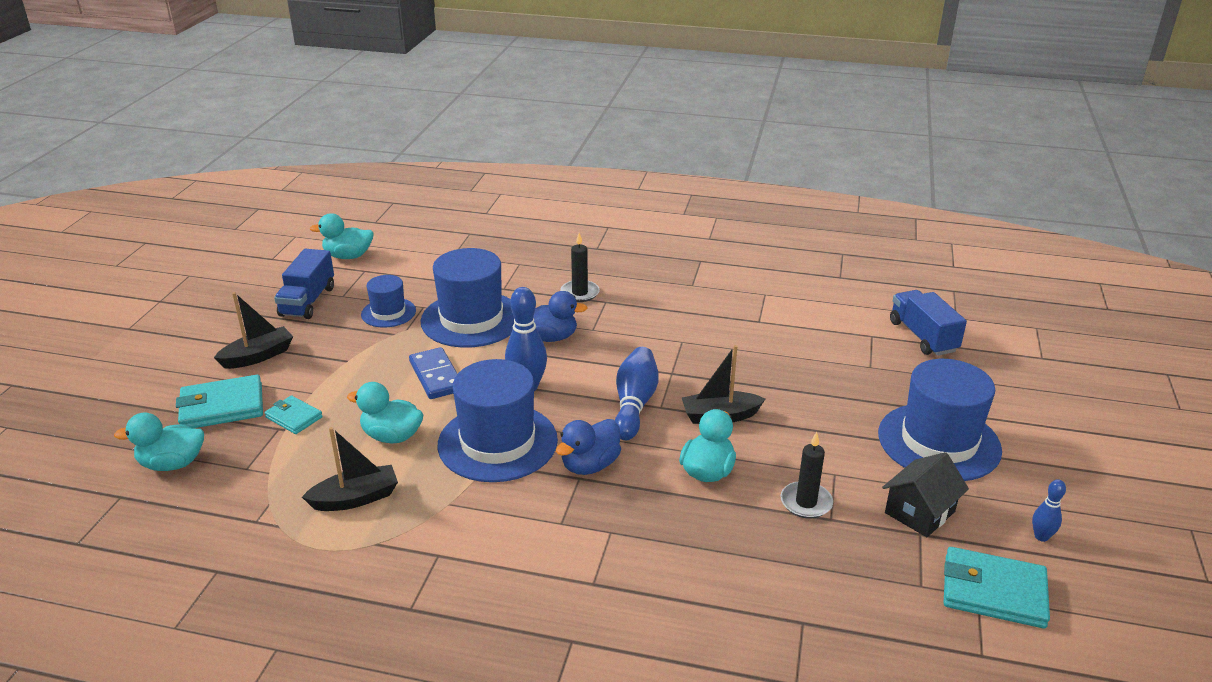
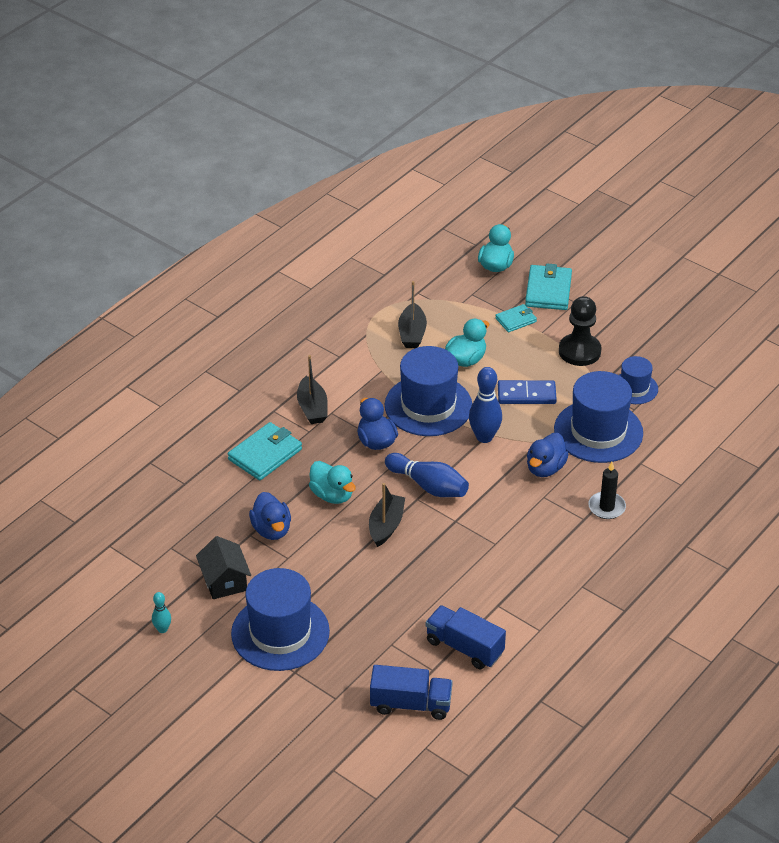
camera: 115 degrees right, 10 degrees up
(258, 356) = (605, 313): black boat -> black boat (312, 408)
(308, 301) = (676, 348): blue truck -> blue truck (464, 647)
(339, 358) = (579, 351): none -> black pawn
(348, 256) = (747, 382): turquoise duck -> none
(806, 502) = (271, 530): black candle -> blue duck
(993, 591) = (142, 577): turquoise wallet -> turquoise wallet (265, 454)
(1041, 537) = (162, 629): blue bowling pin -> turquoise bowling pin

